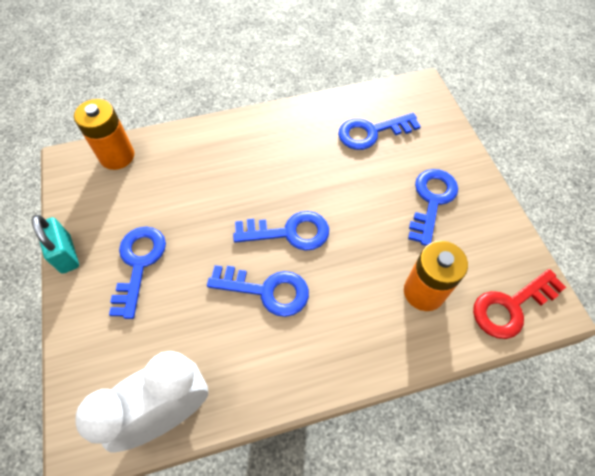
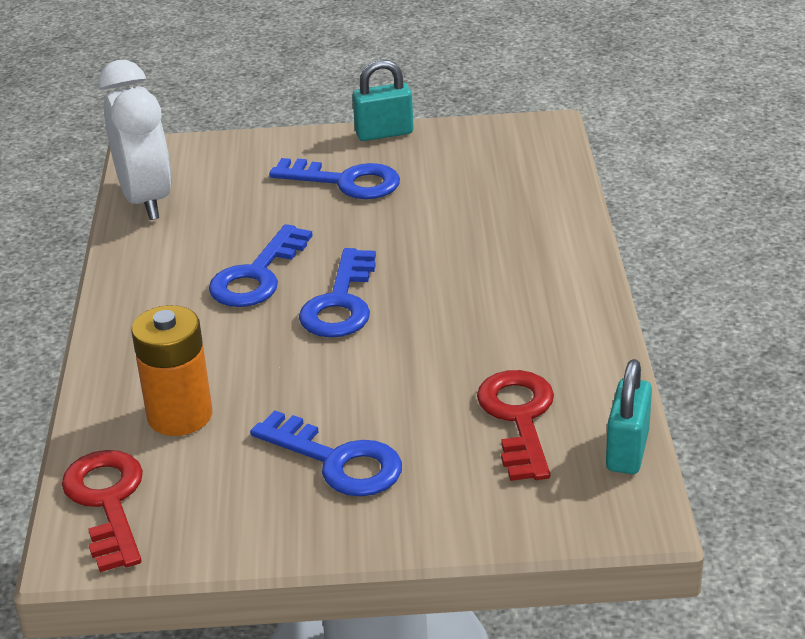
camera: 105 degrees right, 25 degrees down
(117, 156) = (539, 164): orange battery -> none
(372, 132) = (519, 418): blue key -> red key
(381, 92) = (627, 450): none -> turquoise padlock

